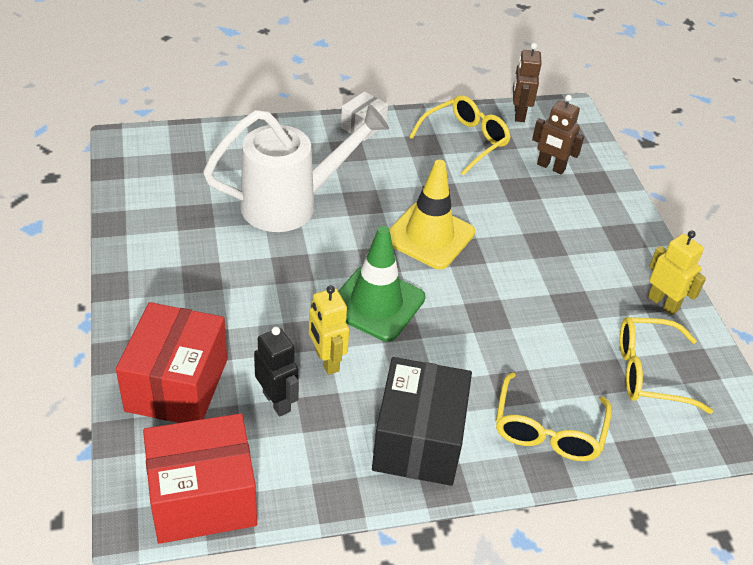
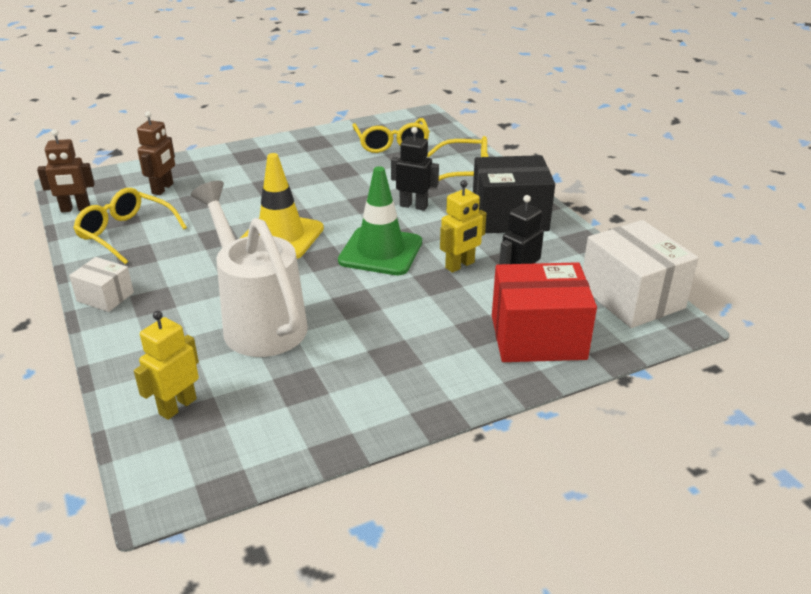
camera: 100 degrees left, 10 degrees down
(203, 498) = (632, 297): red box -> white box
(469, 354) = (413, 206): none -> black robot
(663, 303) = (321, 140): yellow robot -> yellow robot (177, 406)

